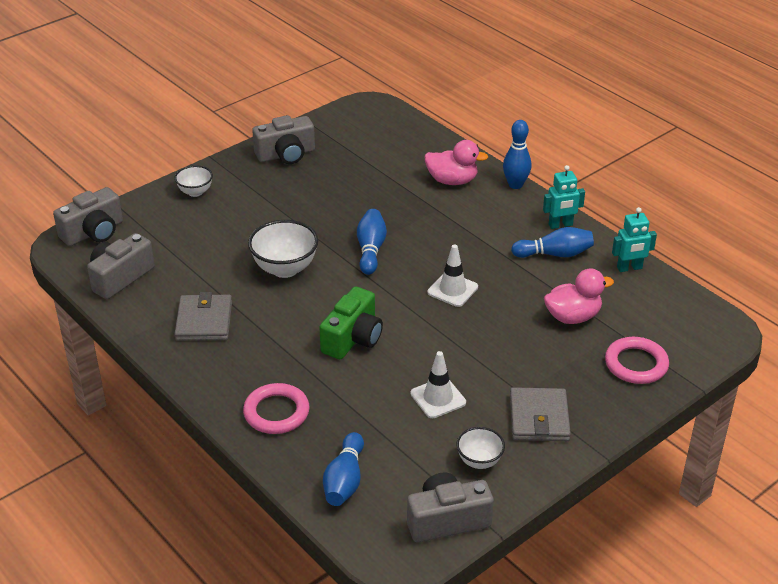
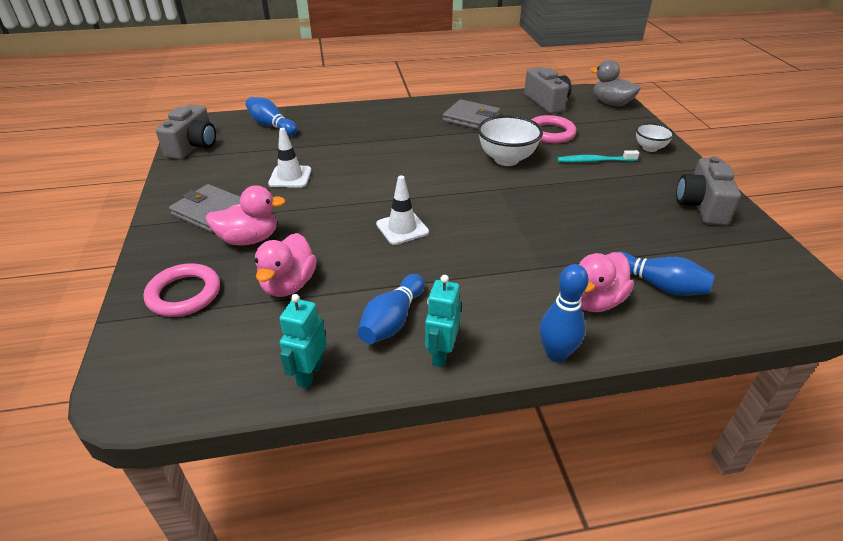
camera: 120 degrees right, 0 degrees up
(93, 232) = (611, 103): grey camera -> grey duck
(246, 217) = (594, 161): none -> turquoise toothbrush
(276, 412) = (355, 120): pink ring -> pink ring (550, 133)
(353, 338) = (393, 163): green camera -> none
(371, 250) = (500, 205): blue bowling pin -> blue bowling pin (658, 285)
(479, 461) = (215, 172): white bowl -> none
(548, 368) = (249, 239): none -> pink duck

